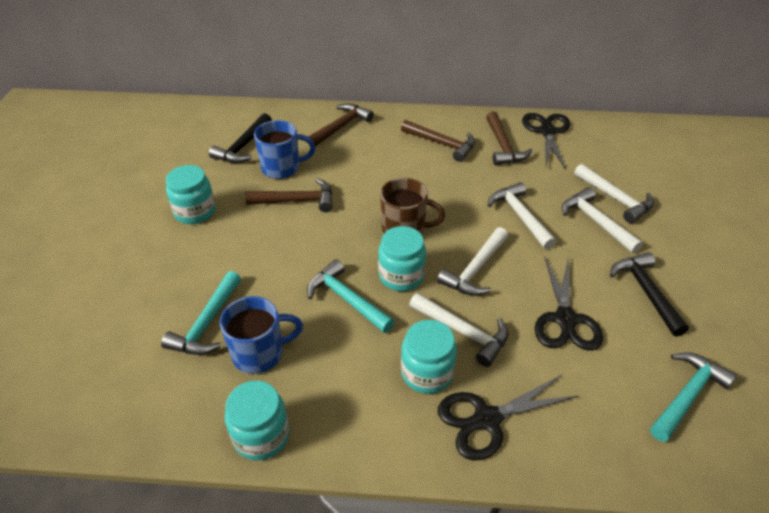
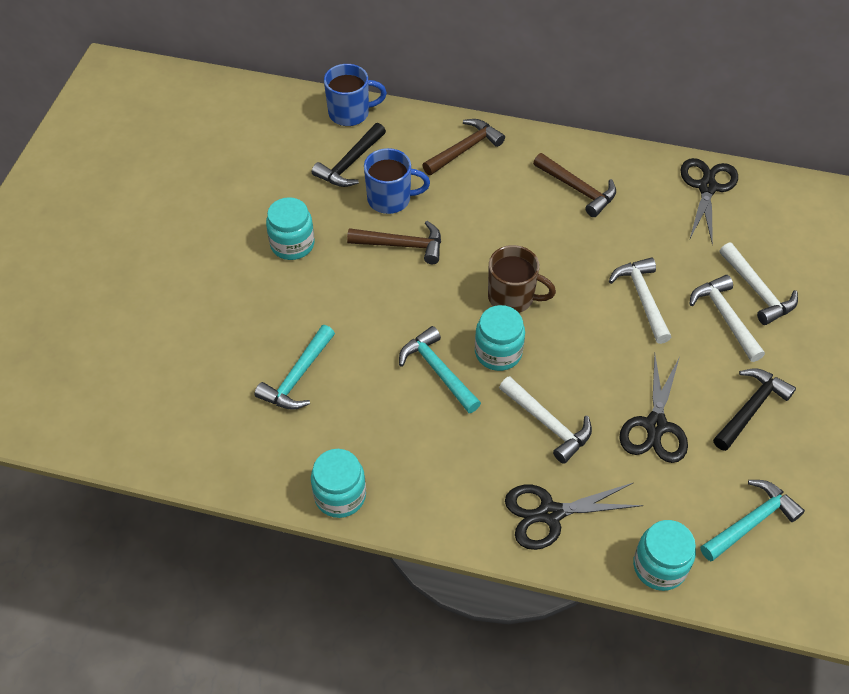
camera: 10 degrees right, 10 degrees up
(260, 353) = (346, 415): blue mug -> blue mug (350, 113)
(427, 373) = (503, 460): turquoise jar -> turquoise jar (659, 566)
(475, 269) = (577, 356): white hammer -> none
(503, 146) = (648, 202): brown hammer -> none
(646, 292) = (750, 408): black hammer -> black hammer turned 45 degrees clockwise

